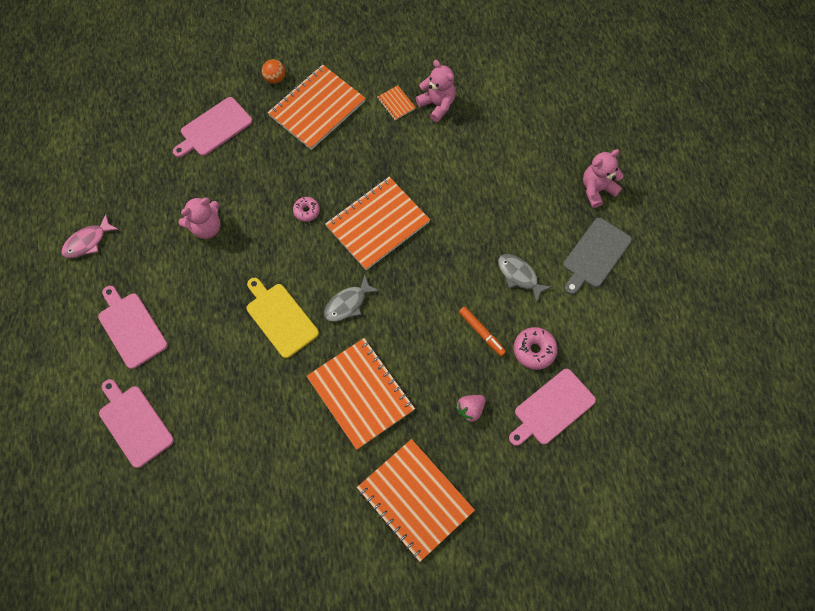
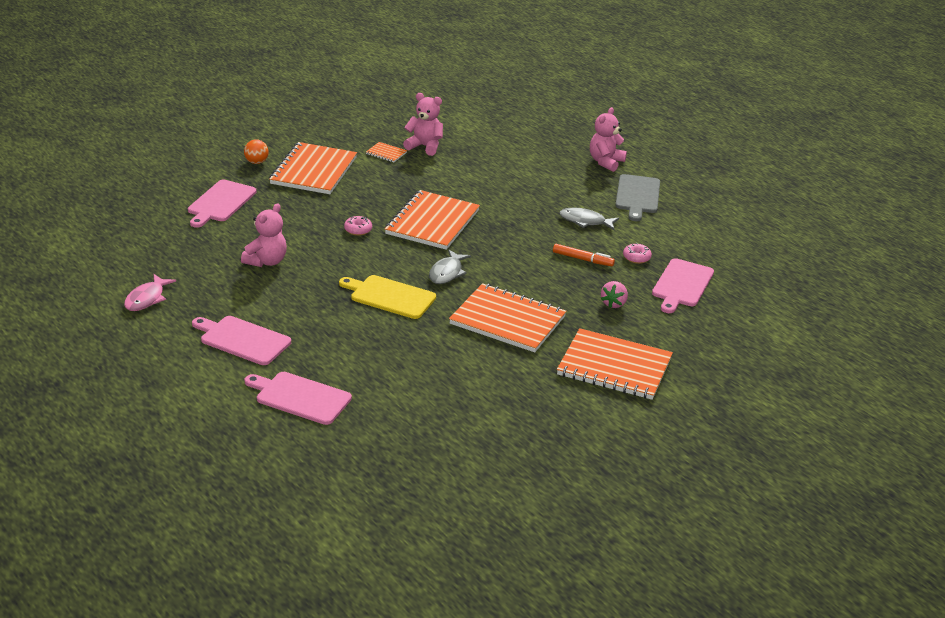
camera: 30 degrees left, 35 degrees down
(534, 350) = (636, 258): pink donut -> pink donut, size x0.66

